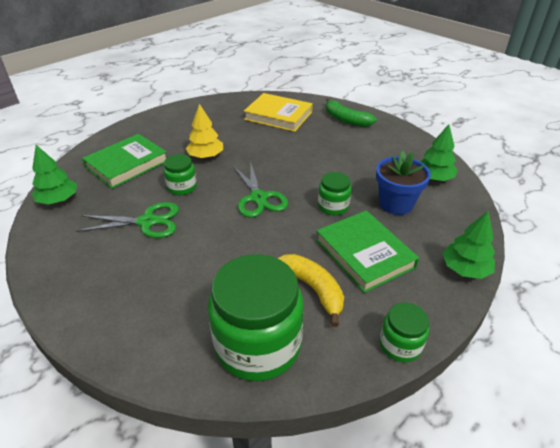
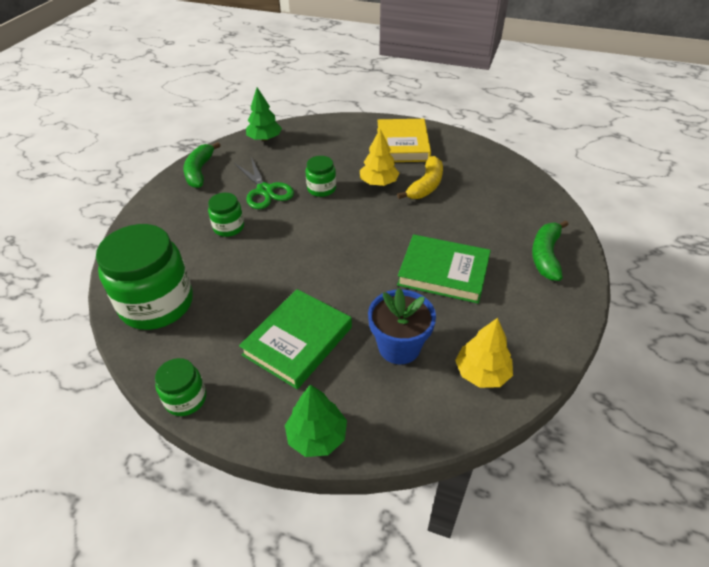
camera: 65 degrees right, 5 degrees up
(57, 262) = (199, 171): none -> green banana
(127, 164) = (332, 147): green book -> green book (443, 272)
(258, 198) = (338, 239): green scissors -> none
(278, 116) = (498, 200): yellow book -> yellow book (402, 144)
(313, 289) = (231, 318): yellow banana -> yellow banana (426, 186)
(333, 206) = (359, 295): green jar -> green jar (229, 227)
(434, 178) = (482, 373): green tree -> yellow tree

